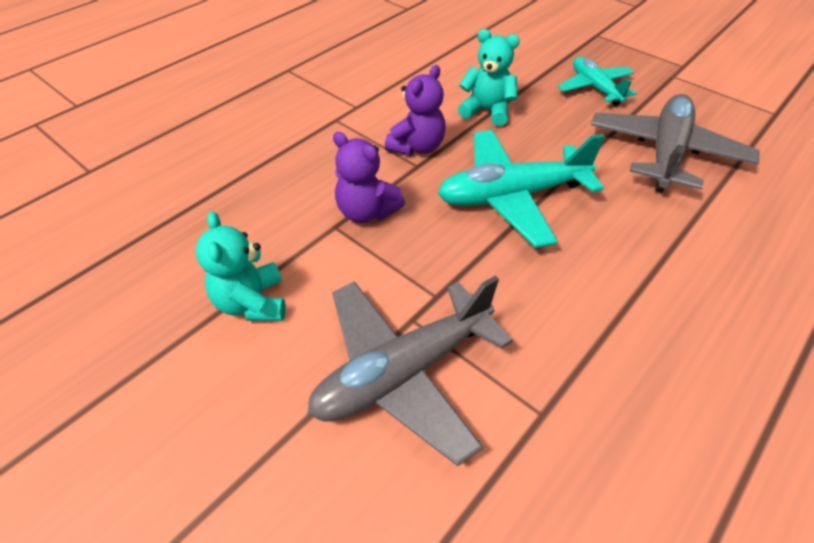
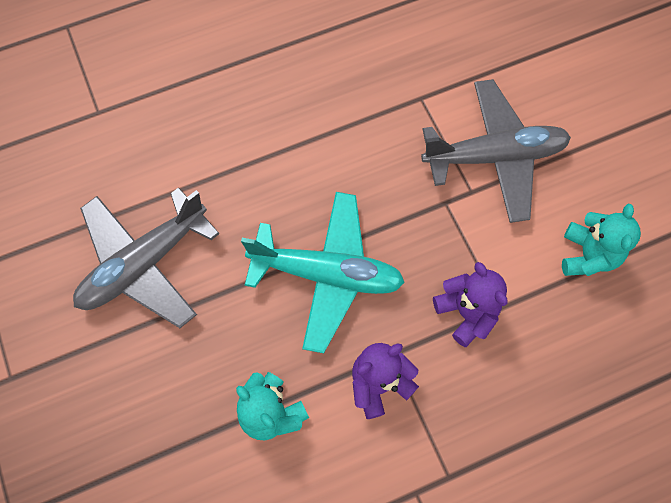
camera: 155 degrees left, 20 degrees up
(595, 88) = (120, 397): turquoise plane -> none

